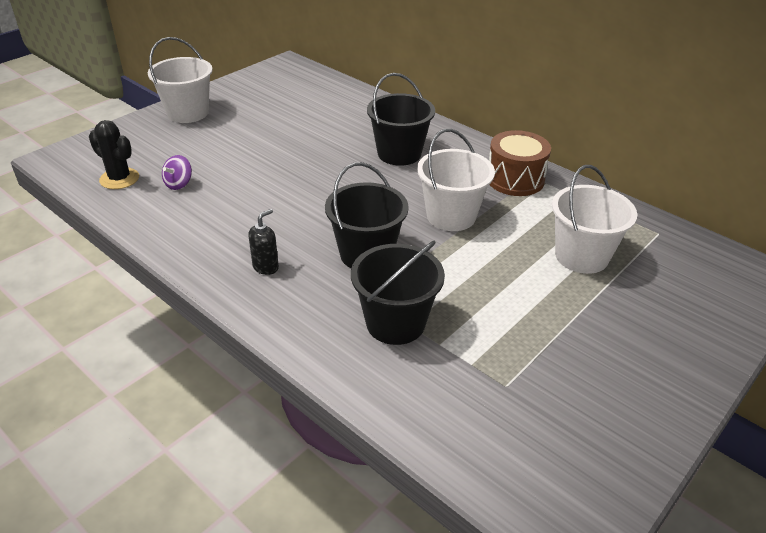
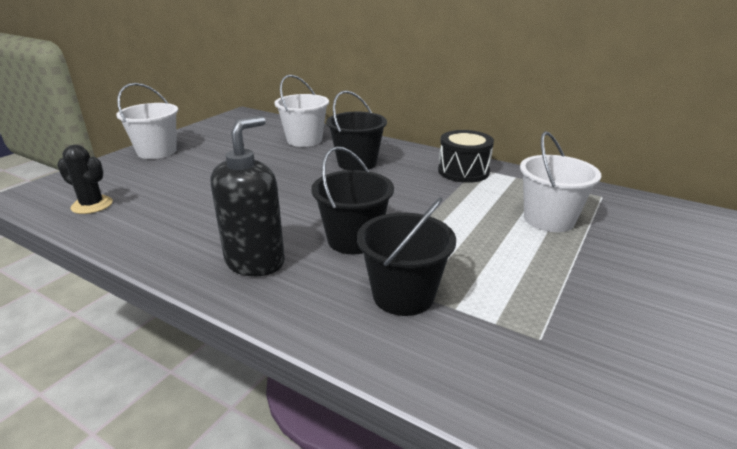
camera: 10 degrees left, 10 degrees down
(179, 184) = (154, 203): purple spinning top -> none
(266, 267) = (255, 262): black soap dispenser -> black soap dispenser, size x2.16
(451, 216) = (420, 202): white bucket -> white bucket (304, 140)
(515, 179) = (463, 171): brown drum -> black drum

